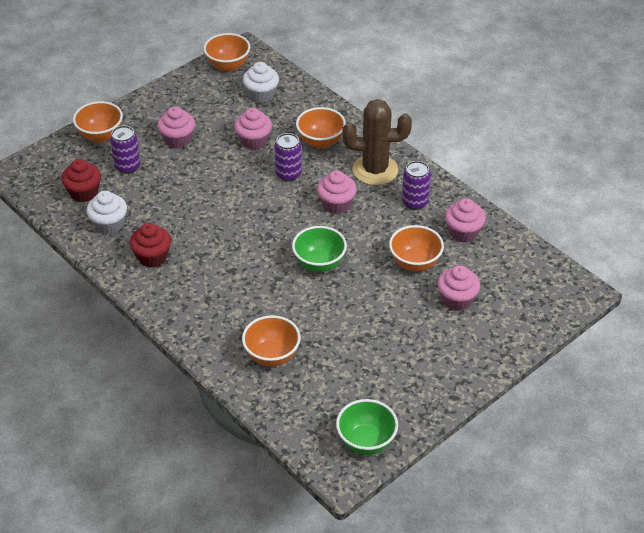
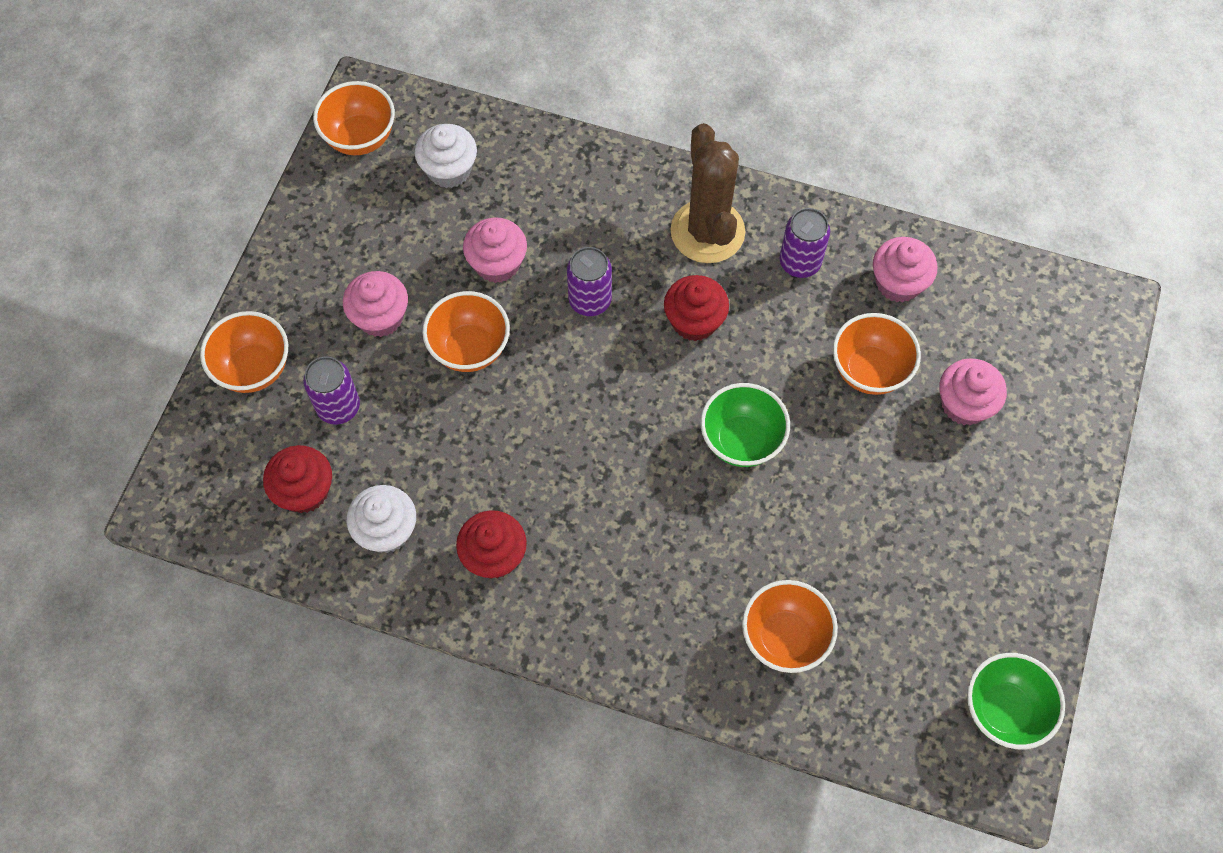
camera: 30 degrees left, 20 degrees up
(320, 142) = (596, 218): orange bowl -> orange bowl (470, 349)
(336, 204) = (694, 321): pink cupcake -> red cupcake
(375, 170) = (707, 232): brown cactus -> brown cactus turned 75 degrees counterclockwise

